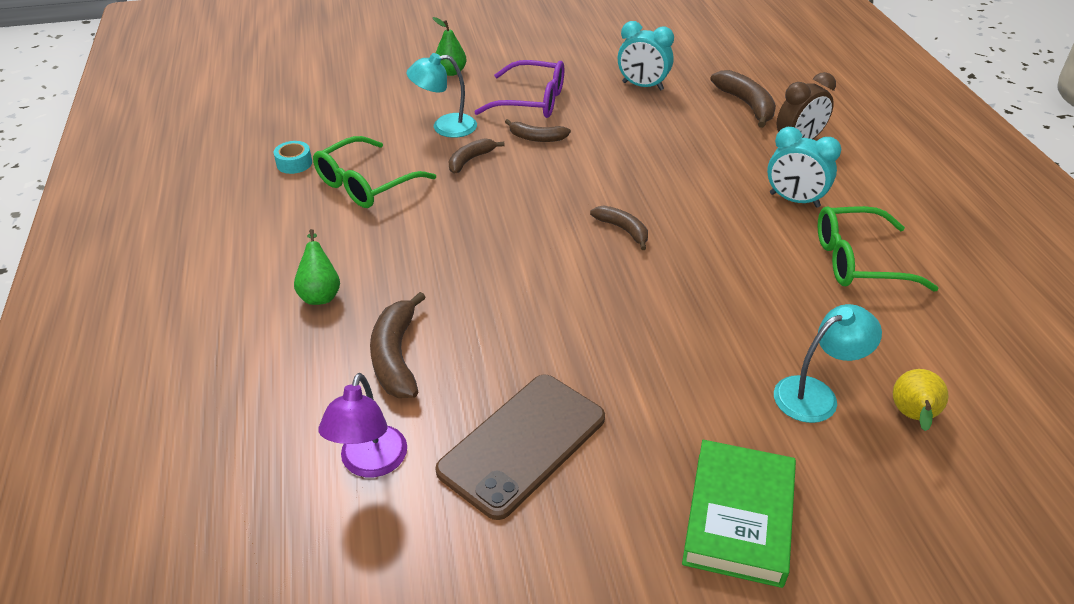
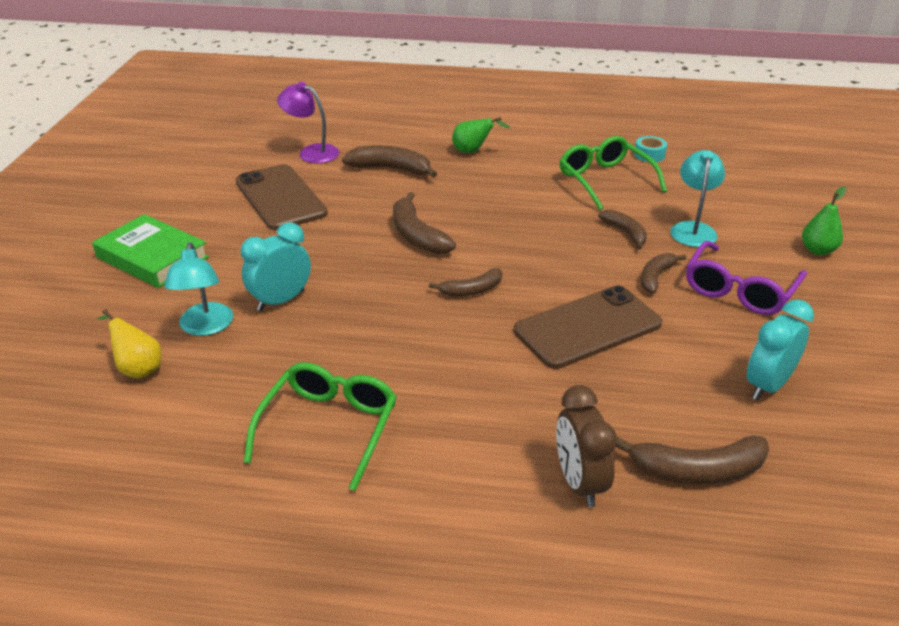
camera: 110 degrees right, 5 degrees down
(547, 289) = (416, 235): none -> brown banana
(632, 161) = (587, 327): none -> brown phone
(794, 200) = (457, 424): turquoise clock -> turquoise clock (281, 301)

